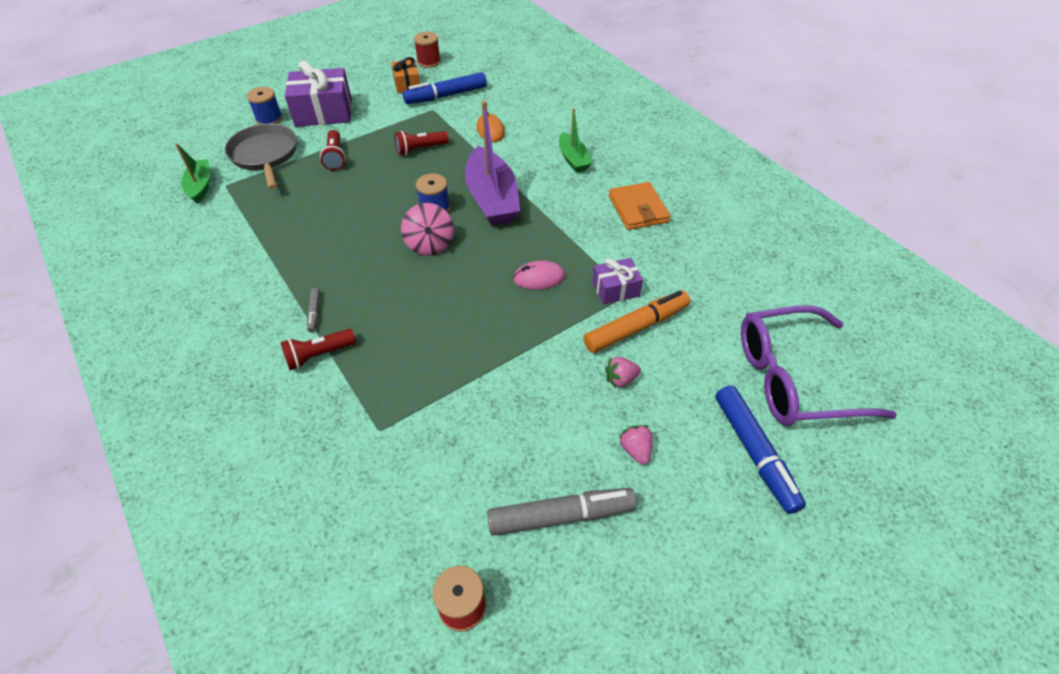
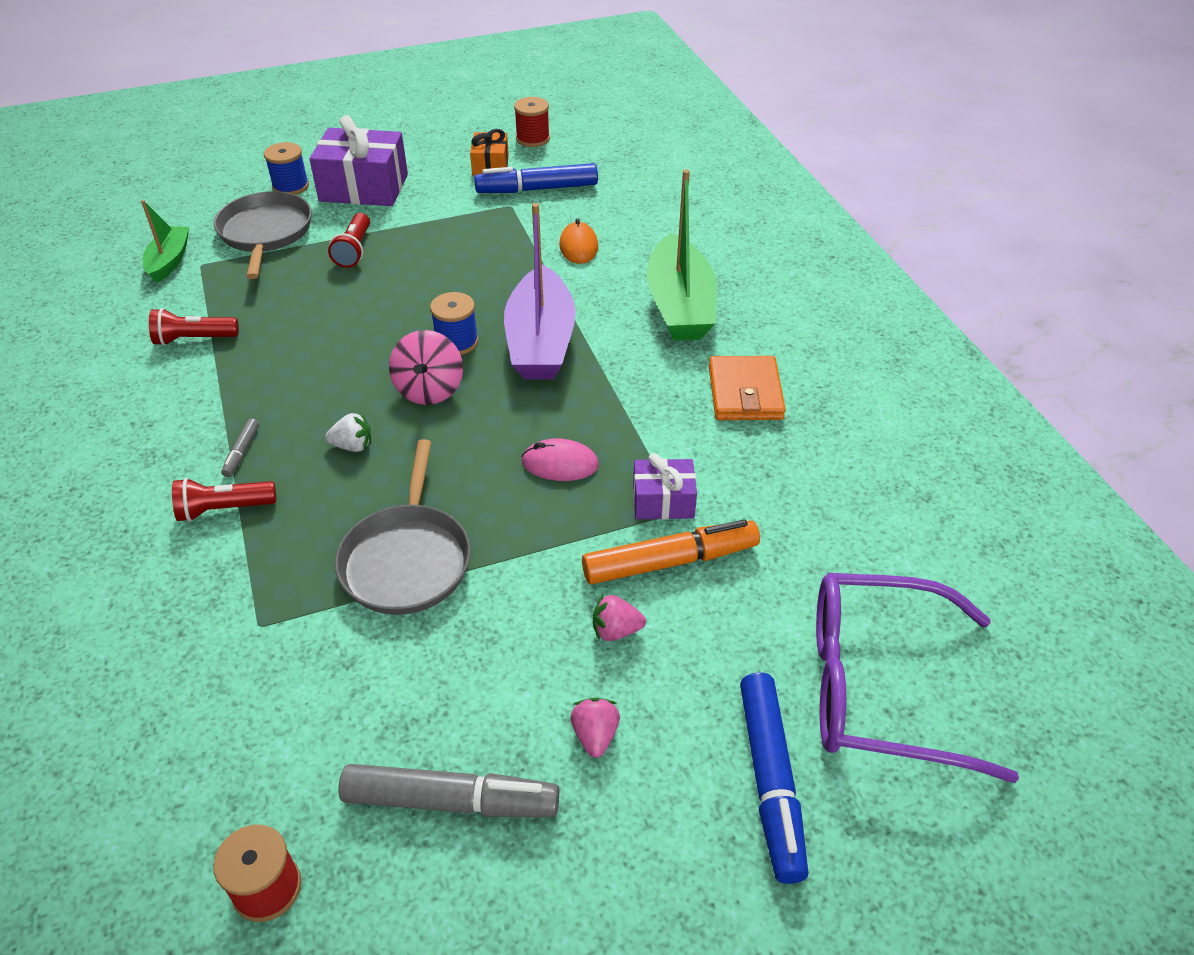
camera: 15 degrees right, 5 degrees down
(392, 293) = (352, 446): none -> white strawberry
(420, 149) = (471, 257): red flashlight -> red flashlight (194, 339)
(464, 363) = (407, 560): none -> grey pan
(573, 159) = (679, 305): green boat -> green boat, size x1.79

